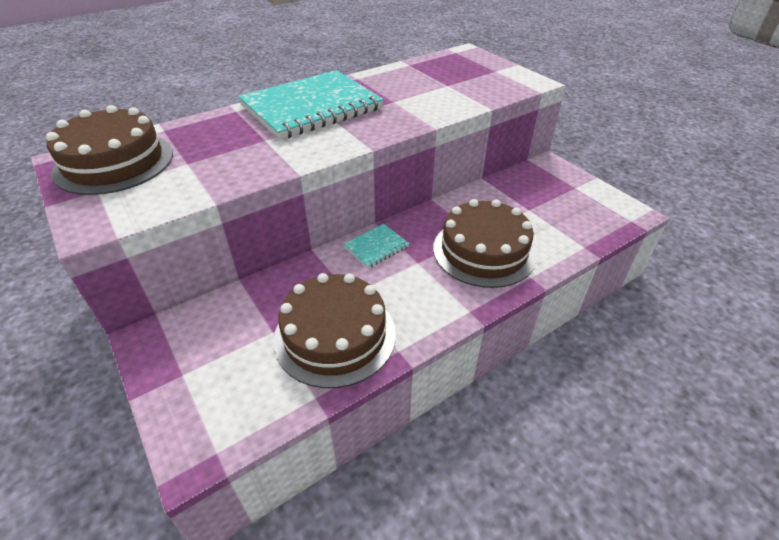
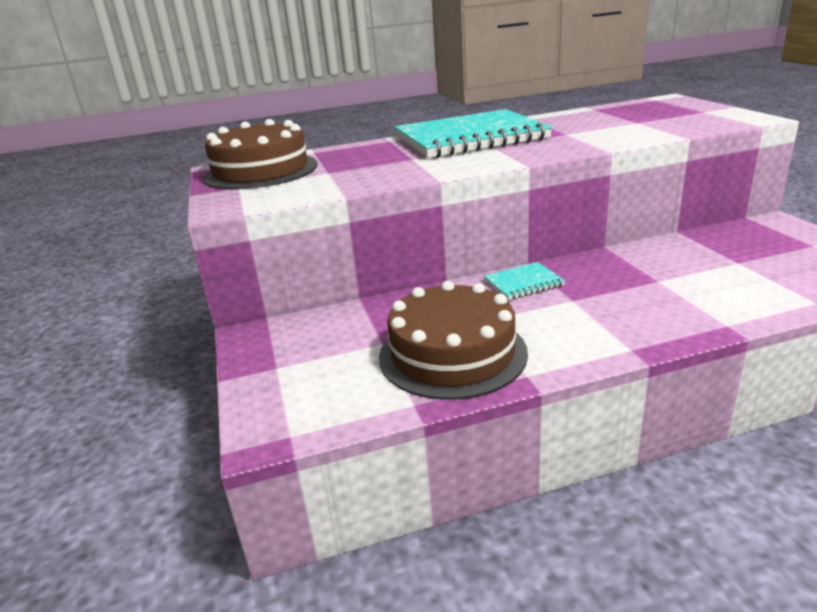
camera: 20 degrees right, 15 degrees down
(484, 251) = (664, 296): brown cake -> none

